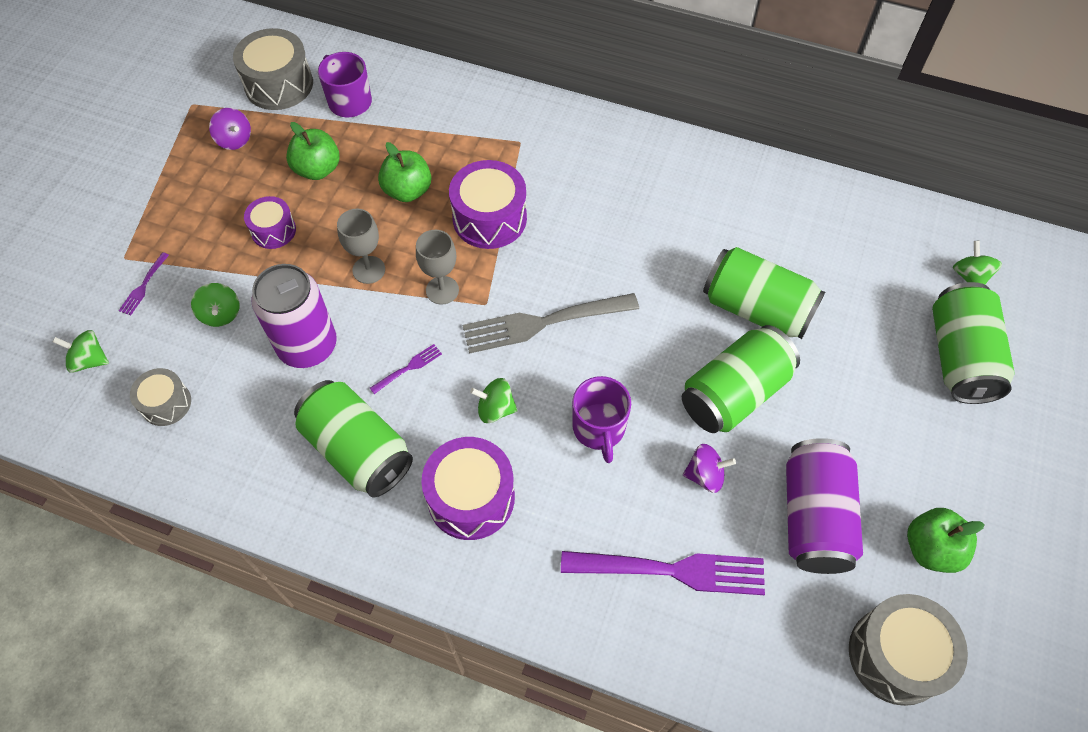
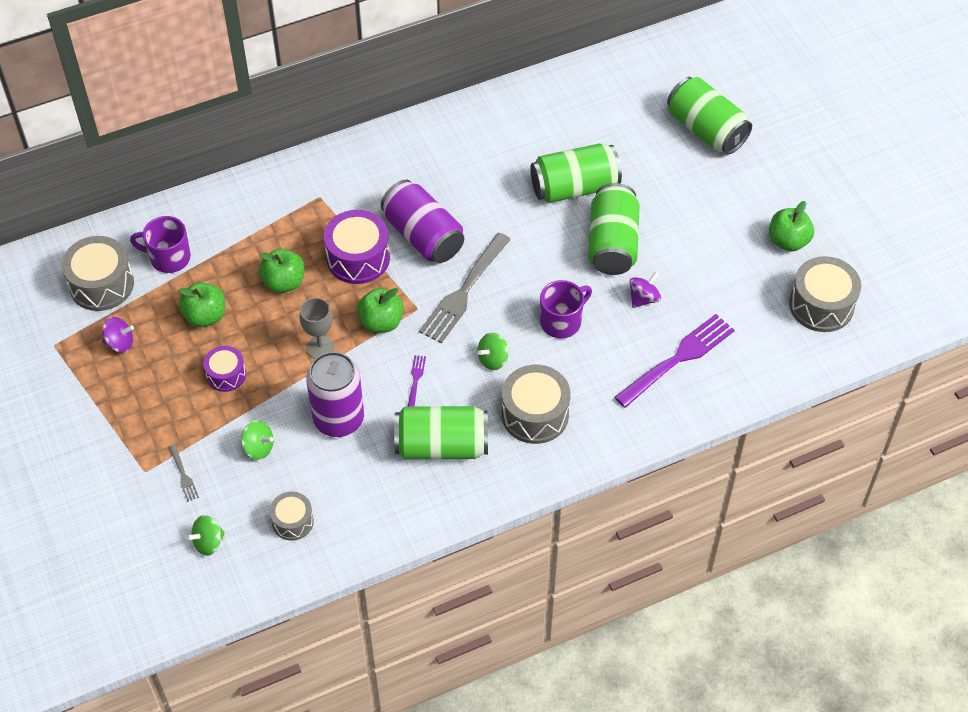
camera: 45 degrees left, 5 degrees down
(144, 285) = (183, 475): purple fork -> grey fork
(442, 290) = (381, 322): grey goblet -> green apple
(471, 497) = (535, 414): purple drum -> grey drum
(599, 428) = (561, 321): purple mug -> purple mug turned 75 degrees counterclockwise
(814, 517) = (718, 273): purple can -> purple can (423, 236)
(969, 276) = (667, 79): green spinning top -> none

